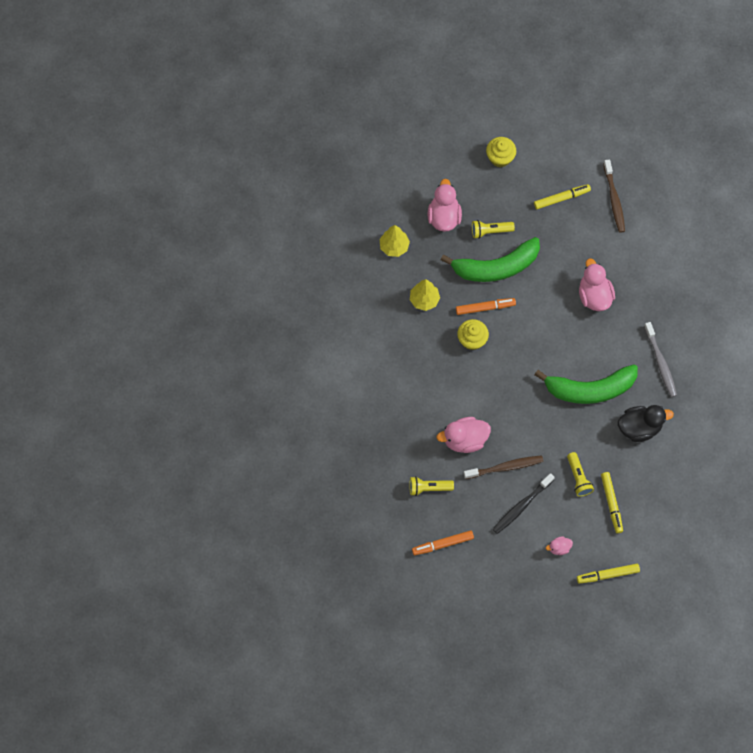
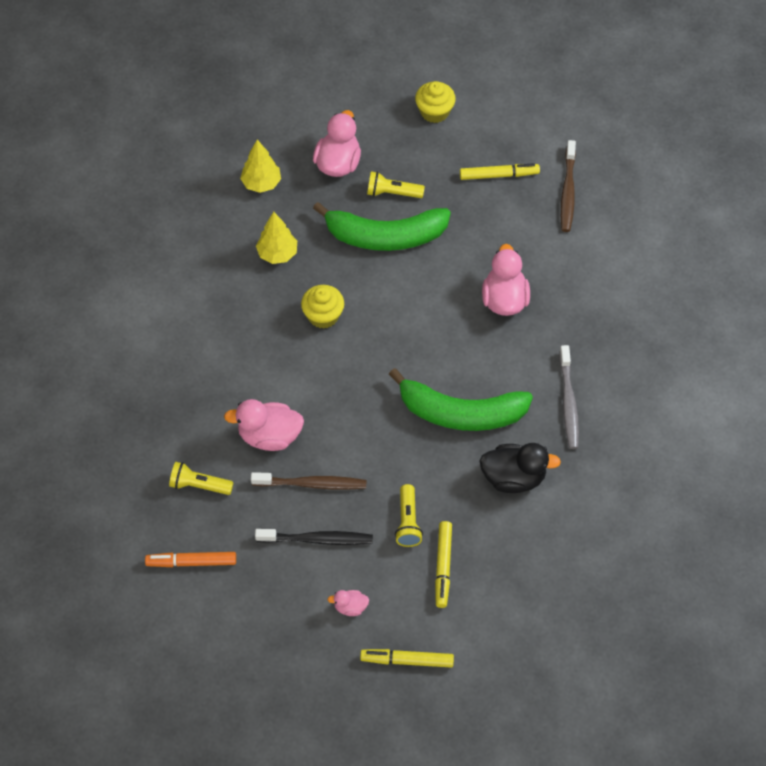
camera: 15 degrees right, 10 degrees down
(485, 307) = (354, 281): orange marker -> none
(521, 506) = (317, 539): black toothbrush -> black toothbrush turned 150 degrees counterclockwise

